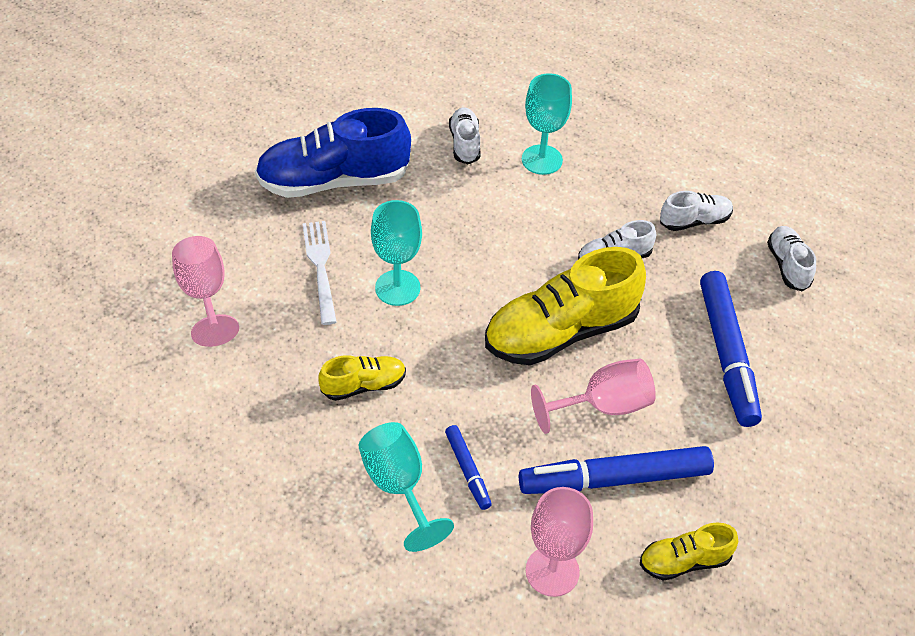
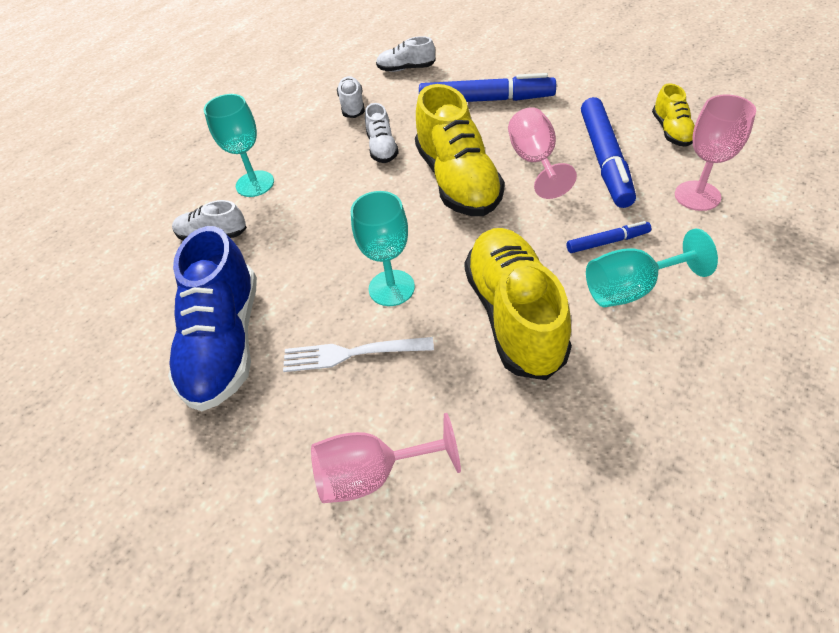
camera: 75 degrees left, 0 degrees up
(364, 385) = (514, 315): yellow shoe -> yellow shoe, size x2.01

